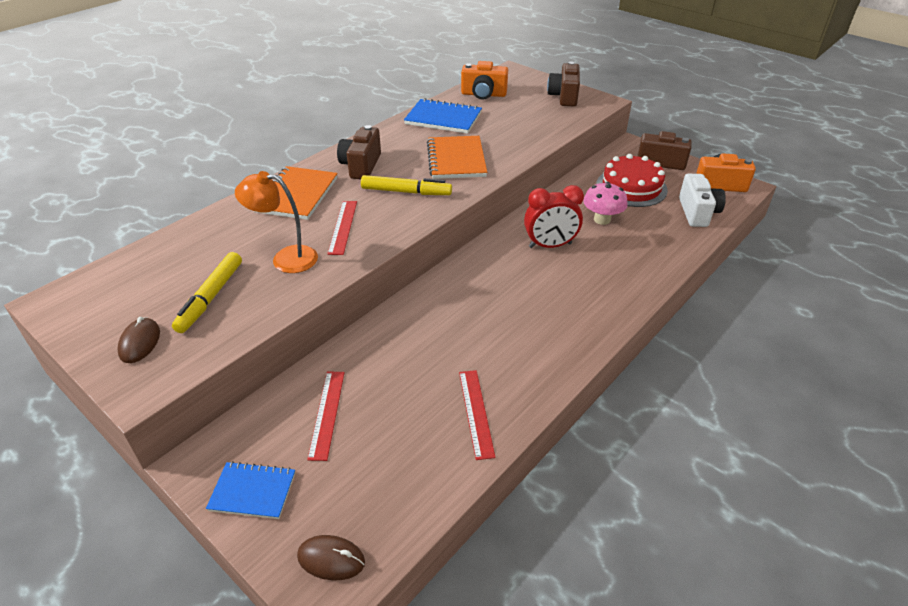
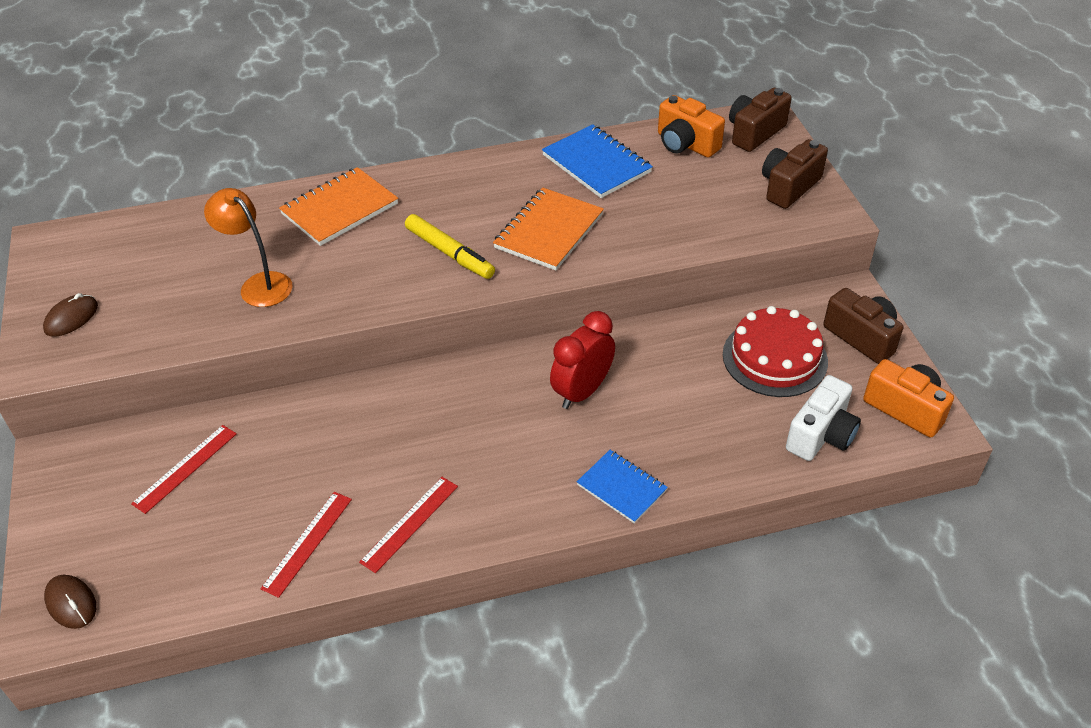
camera: 35 degrees right, 5 degrees up
(210, 297) = (161, 298): yellow marker -> none
(253, 491) = (69, 507): blue notebook -> blue notebook (621, 488)
(343, 227) = (345, 270): red ruler -> red ruler (410, 523)
(361, 166) = (438, 197): brown camera -> brown camera (754, 133)
(550, 245) = (582, 391): red clock -> red clock turned 105 degrees clockwise
(602, 219) = (683, 386): pink mushroom -> none

